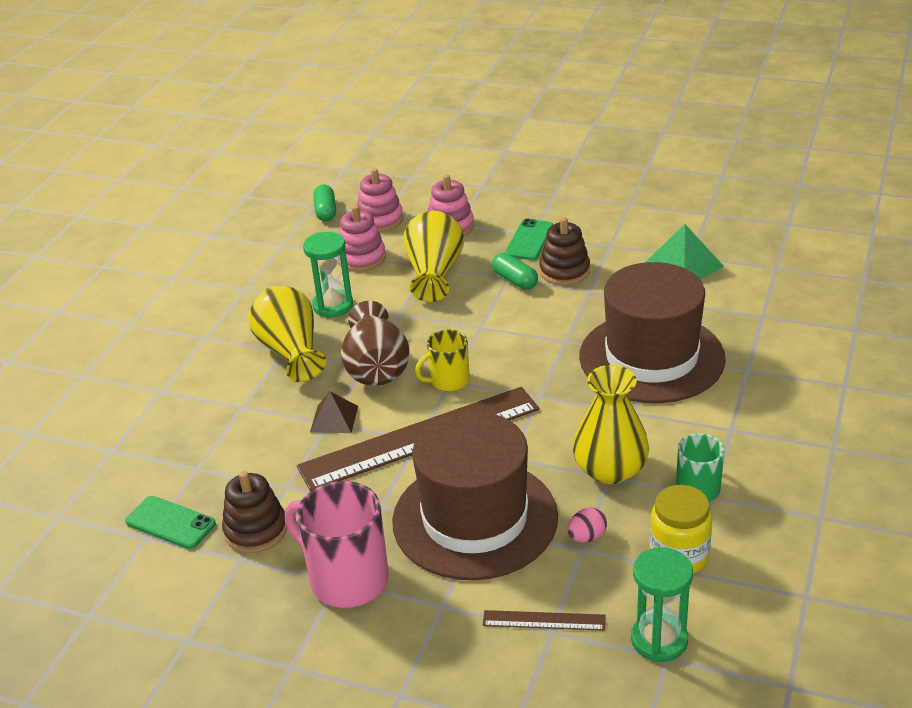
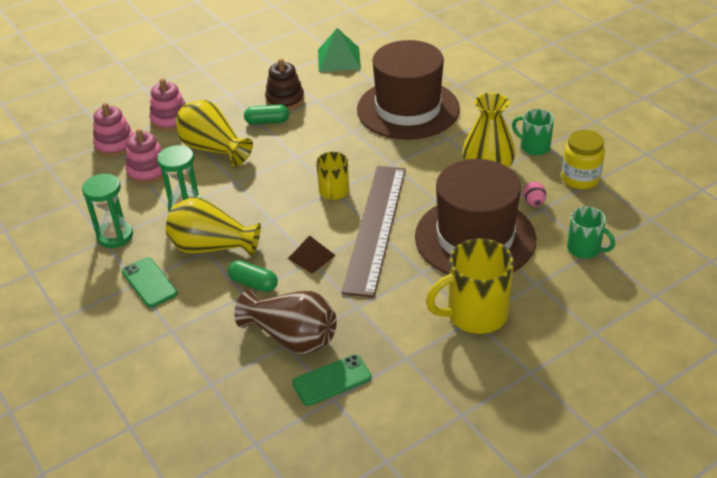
camera: 55 degrees left, 5 degrees up
(256, 530) = (385, 339): brown stacking toy -> none
(326, 211) = (65, 164): green capsule -> green capsule (253, 283)
(346, 579) = (475, 314): pink mug -> yellow mug
(376, 367) = (280, 216): brown vase -> brown vase (292, 337)
(529, 240) = (233, 97): green phone -> green phone (149, 282)
(544, 620) = (584, 249): brown ruler -> green mug
(659, 640) = (636, 215): green hourglass -> green hourglass (115, 236)

